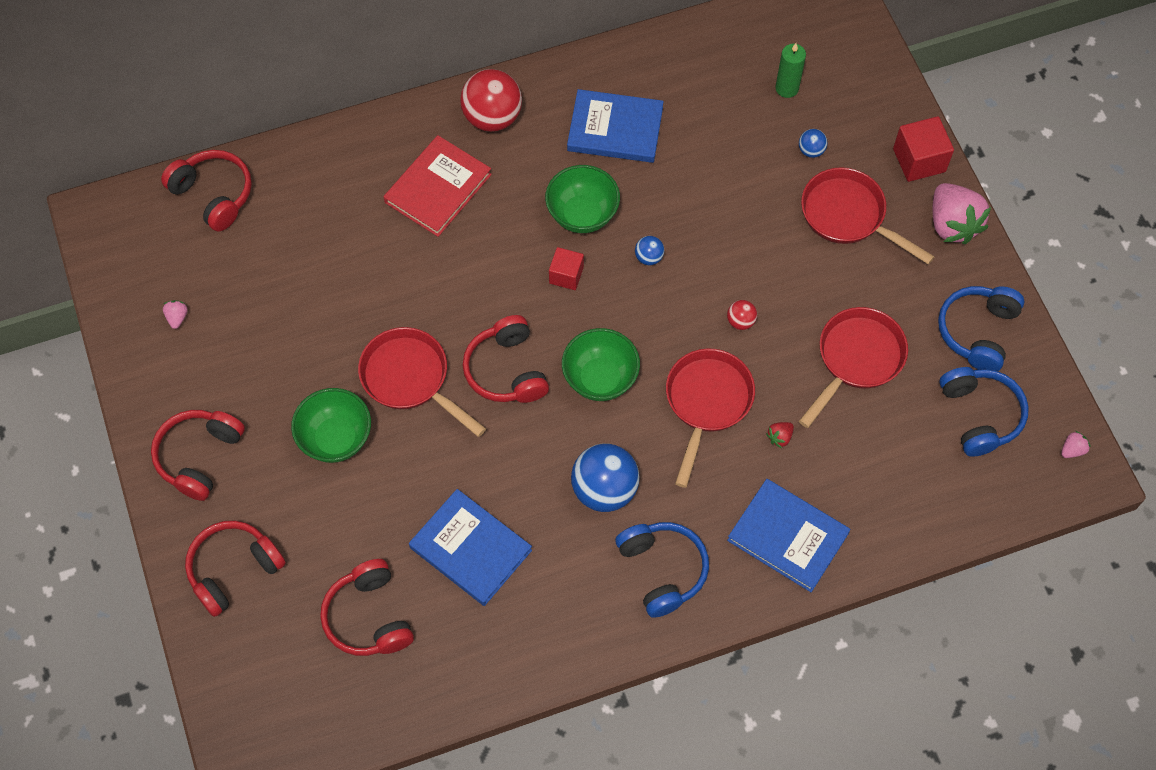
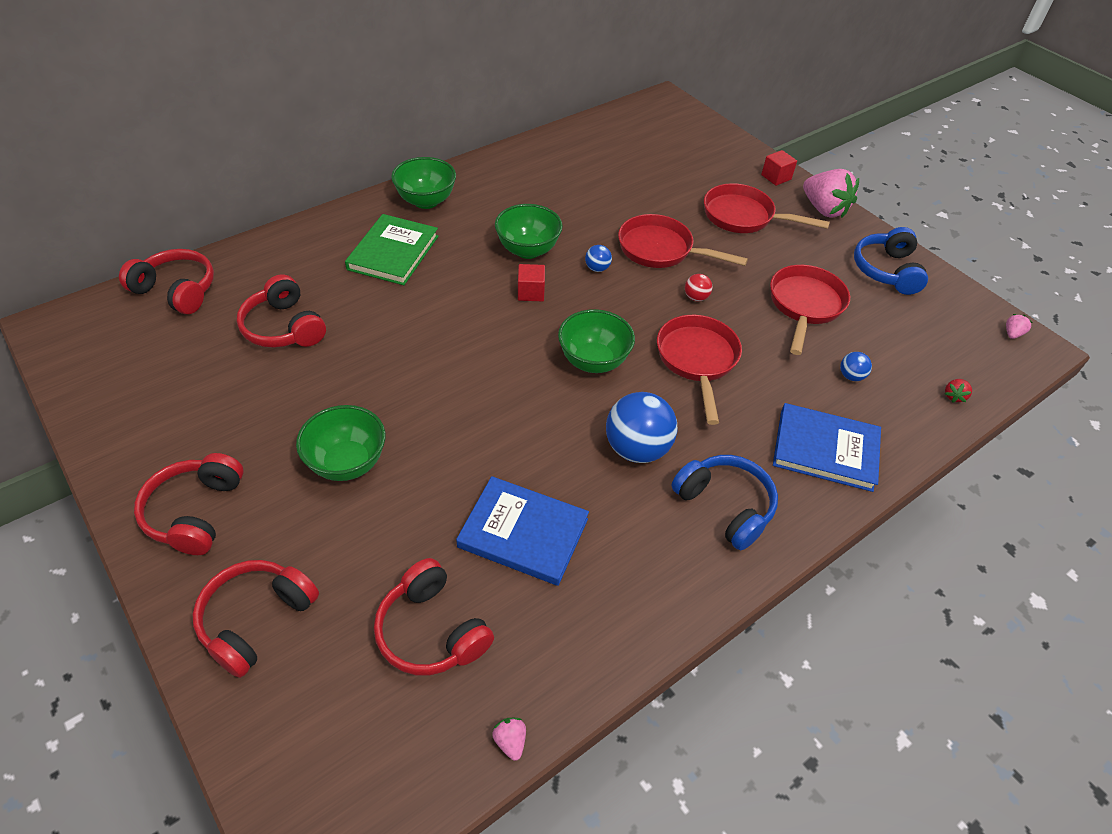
camera: 20 degrees left, 15 degrees down
(177, 317) = (152, 392): pink strawberry -> pink strawberry (510, 741)
(410, 379) = (411, 396): red pan -> red pan (661, 250)
(438, 188) = (393, 253): red book -> green book
(492, 117) = (426, 201): red ball -> green bowl
(506, 370) = (503, 371): red headphones -> red headphones (284, 327)
(615, 129) = (532, 193): blue book -> none
(779, 437) = (774, 373): red strawberry -> red strawberry (954, 396)
(787, 88) = (655, 152): green candle -> none
(811, 151) = (693, 183): blue ball -> blue ball (851, 376)
(919, 160) = (776, 177): red cube -> red cube, size x0.65
(979, 415) = (925, 325): blue headphones -> none

